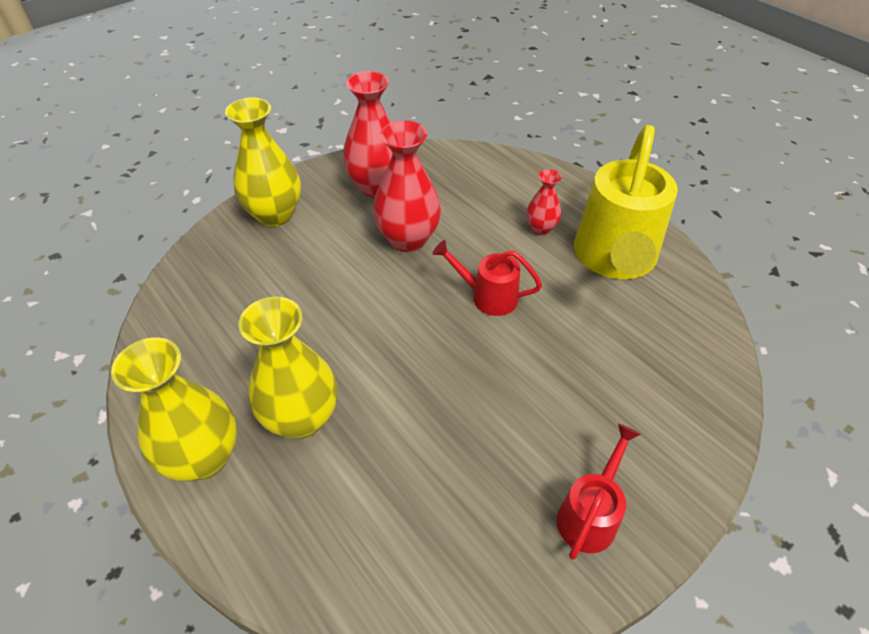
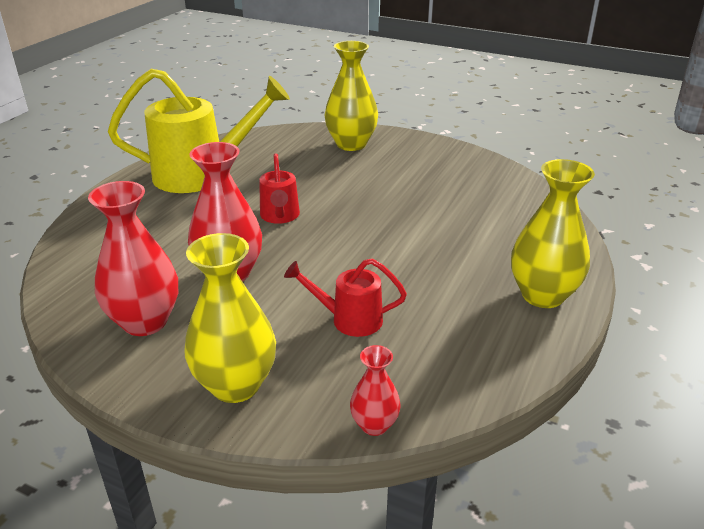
camera: 115 degrees left, 15 degrees down
(302, 418) = (466, 263): yellow vase -> yellow vase (351, 144)
(541, 228) = (177, 209): red vase -> red vase (374, 425)
(590, 514) = (424, 155): red watering can -> red watering can (349, 319)

